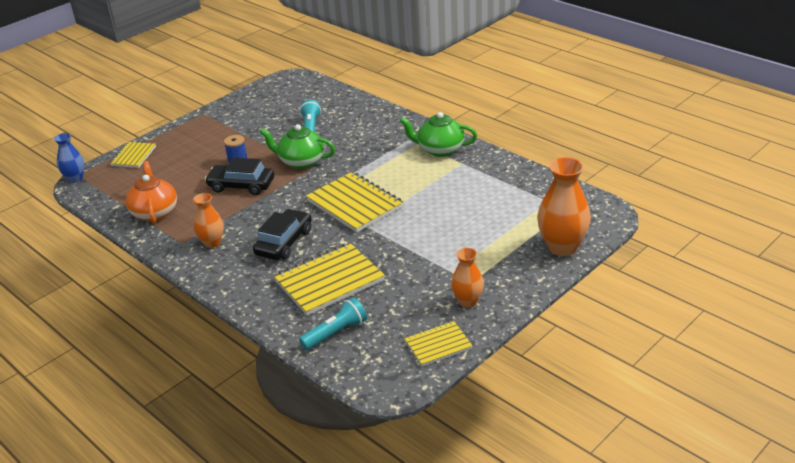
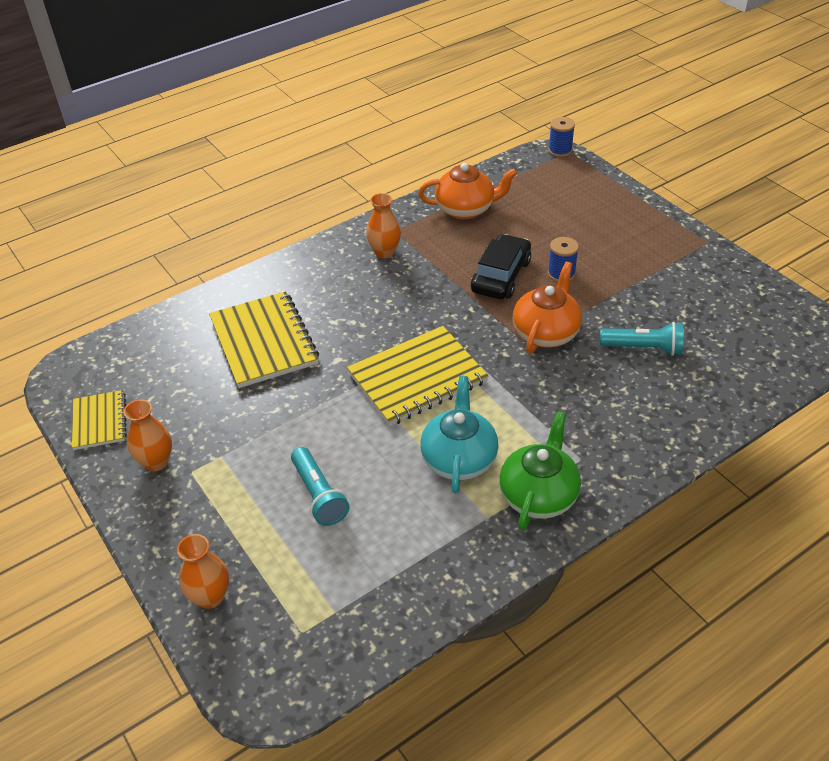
camera: 100 degrees right, 10 degrees up
(75, 179) = (560, 150): blue vase -> blue spool
(133, 156) = (601, 188): yellow notebook -> none
(284, 242) = (358, 308): black car -> none
(301, 162) = (546, 332): green teapot -> orange teapot
(336, 333) = (171, 340): turquoise flashlight -> turquoise flashlight (318, 495)
(421, 178) = (459, 459): none -> turquoise teapot
(562, 247) = (210, 597): orange vase -> orange vase, size x0.59

